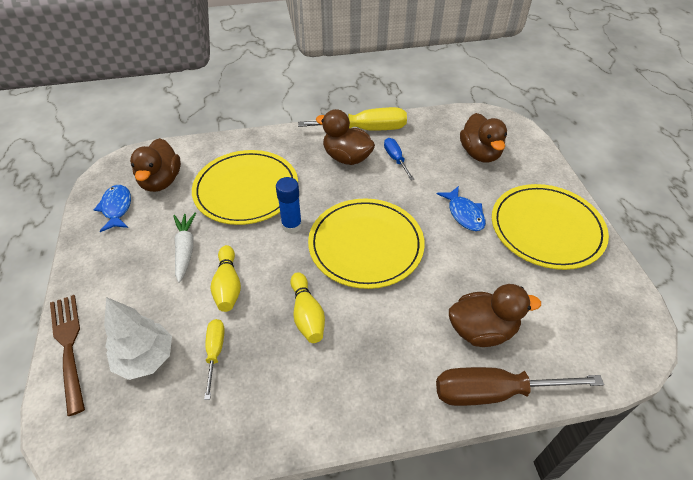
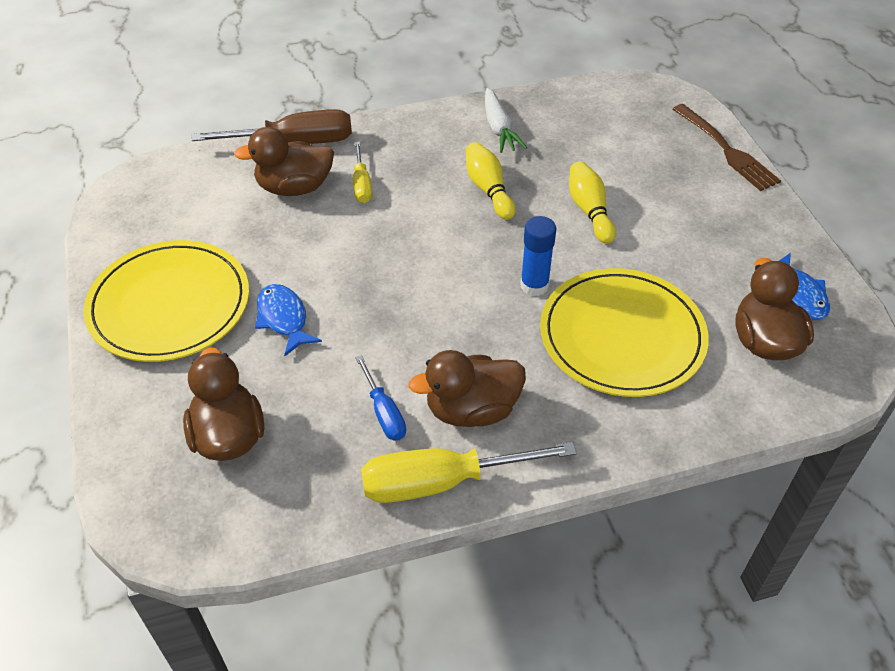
camera: 175 degrees right, 0 degrees up
(145, 359) = (642, 146): white tree -> none
(185, 249) = (664, 246): white carrot -> white carrot (499, 128)
(215, 352) = (575, 154): yellow screwdriver -> yellow screwdriver (362, 185)
(346, 157) = (471, 410): brown duck -> brown duck turned 135 degrees clockwise
(366, 245) = (427, 266): yellow plate -> none

